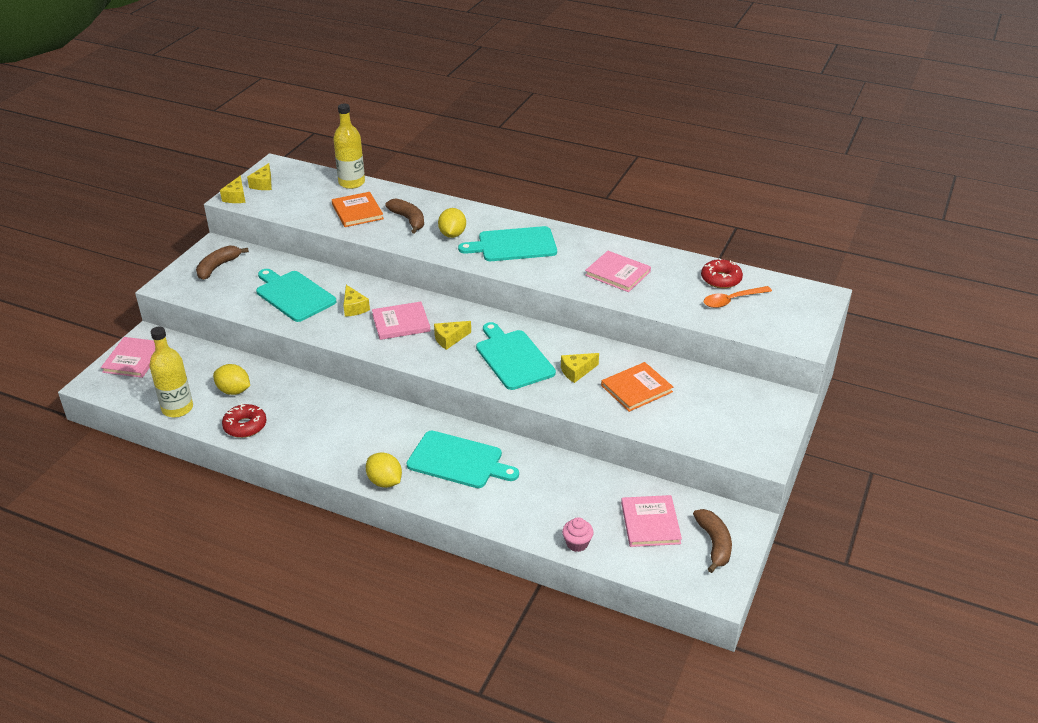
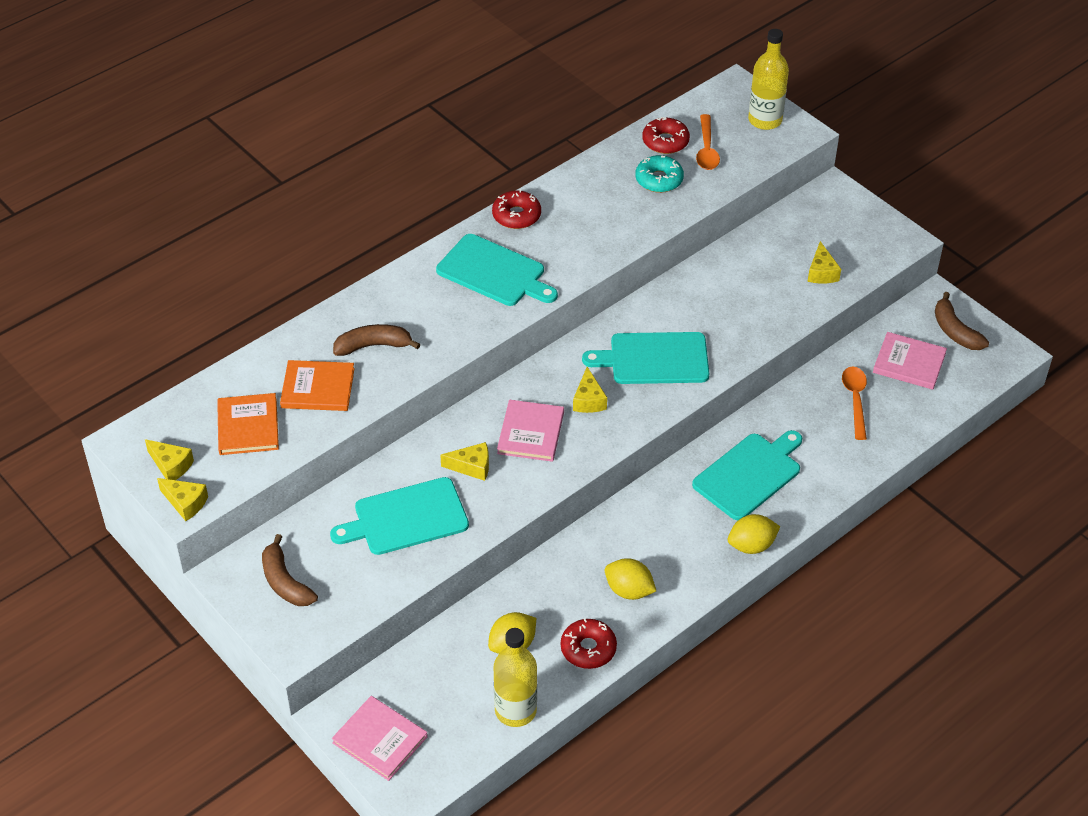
camera: 65 degrees left, 10 degrees up
(351, 183) = (238, 374): yellow bottle -> yellow bottle (765, 120)
(452, 234) = (435, 317): yellow lemon -> yellow lemon (629, 590)
(513, 245) = (494, 272): turquoise cutting board -> turquoise cutting board turned 75 degrees counterclockwise
(577, 371) = (706, 318): yellow cheese -> yellow cheese (821, 272)
(577, 543) = (912, 425): pink cupcake -> none
(578, 238) = (516, 215): none -> red donut
(581, 500) = (855, 400): none -> orange spoon
(617, 273) = (606, 211): pink book -> none
(636, 389) = (759, 284): orange book -> orange book (248, 426)
(675, 287) = (659, 180): none -> turquoise donut
(714, 544) = (955, 331): brown banana -> brown banana turned 135 degrees counterclockwise

